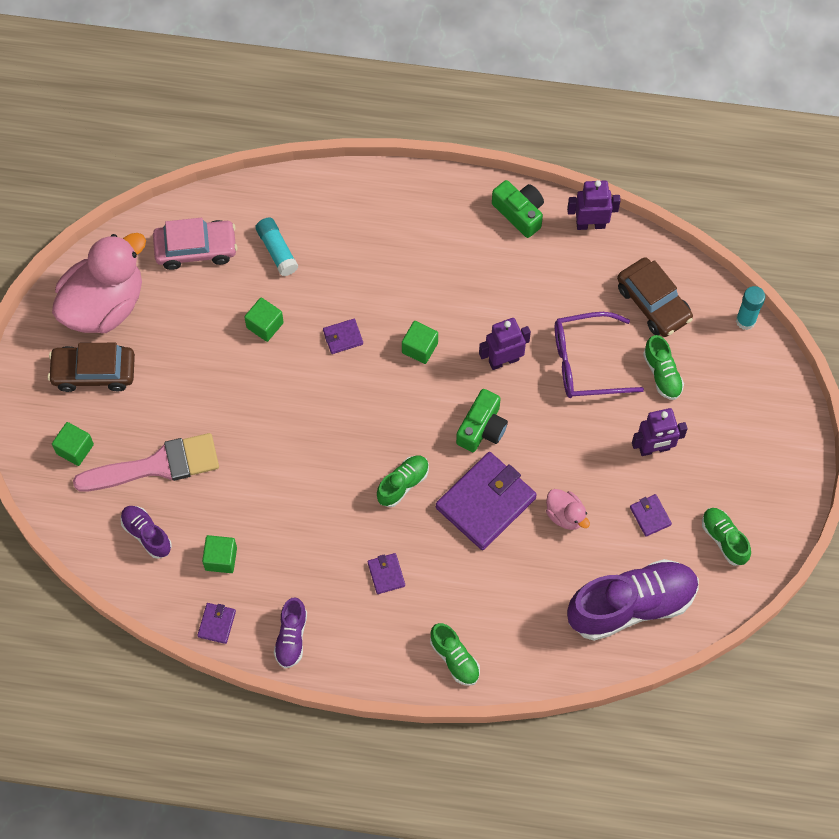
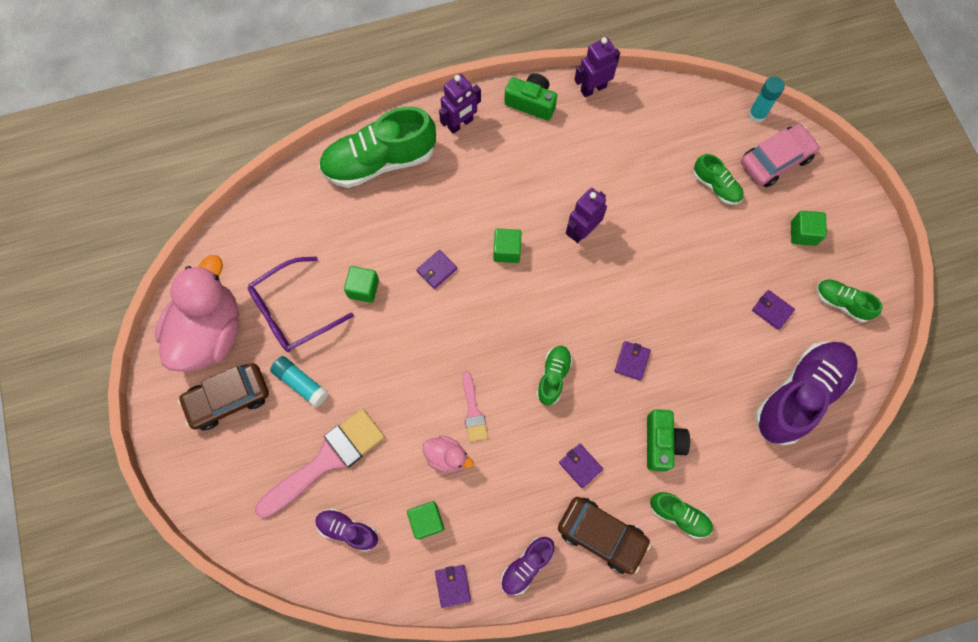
camera: 25 degrees left, 5 degrees up
(75, 449) = (243, 479): green cube -> green cube (803, 233)
(196, 249) = (270, 247): pink car -> pink car (775, 160)
(277, 250) = (343, 219): turquoise glue stick -> turquoise glue stick (301, 383)
(291, 637) = (526, 566): purple shoe -> purple shoe turned 60 degrees clockwise
(311, 482) = (473, 411): none -> pink brush
(339, 209) = (380, 161): none -> green shoe
(482, 428) = (595, 297): green camera -> green camera (662, 443)
(486, 503) = (632, 361): purple wallet -> purple wallet, size x0.44
(565, 515) = (703, 341): pink duck -> pink duck (447, 456)
(585, 362) = (650, 203): purple glasses -> purple glasses (293, 311)
(653, 303) = (677, 131): brown car -> brown car (601, 535)
(654, 448) = (744, 251): purple robot -> purple robot (460, 124)

